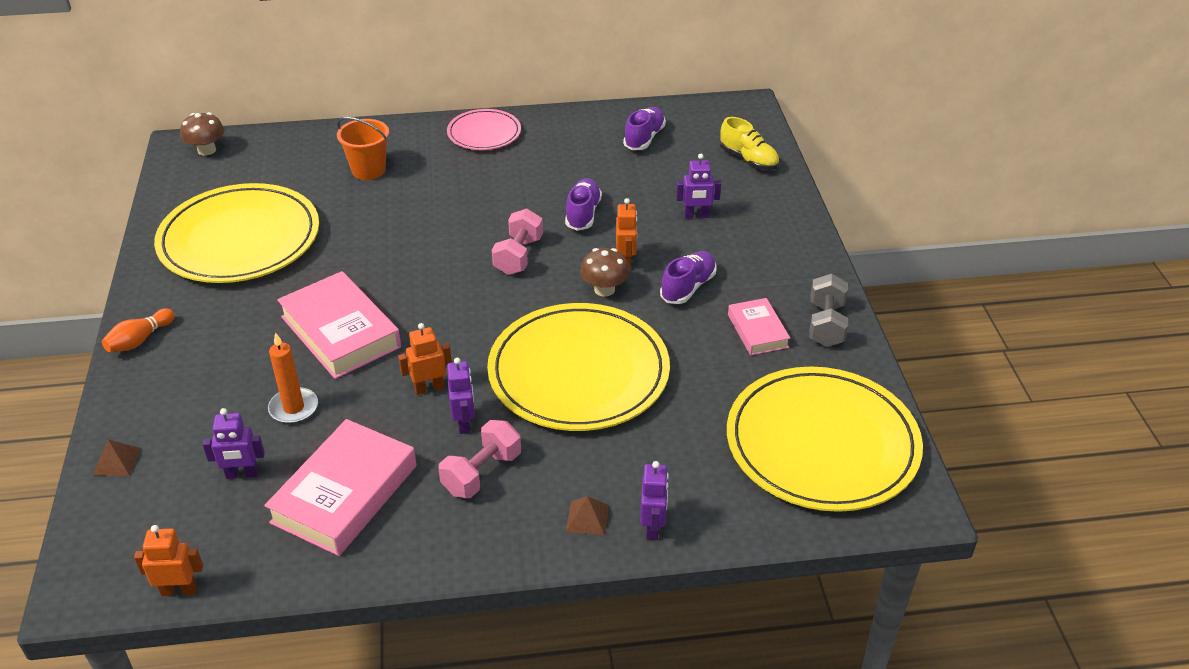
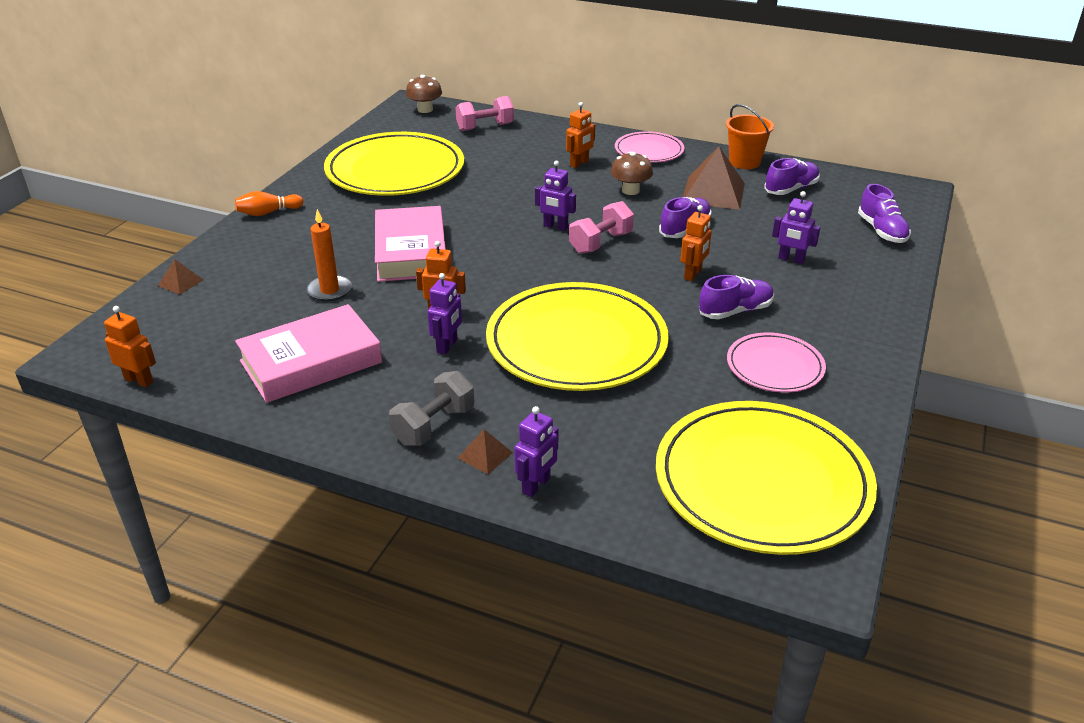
camera: 30 degrees right, 5 degrees down
(242, 474) = (252, 321): purple robot -> purple robot (555, 227)
(368, 170) = (532, 152): orange bucket -> orange bucket (744, 162)
(428, 170) = (579, 163): none -> orange robot
(481, 473) = (428, 387): pink dumbbell -> pink dumbbell (485, 127)
(579, 164) = (713, 192): none -> brown pyramid
(604, 289) = (655, 289): brown mushroom -> brown mushroom (630, 190)
(748, 159) = (881, 231): yellow shoe -> purple shoe
(757, 331) = (775, 366): pink book -> pink plate
(826, 324) = (852, 384): grey dumbbell -> grey dumbbell (434, 425)

